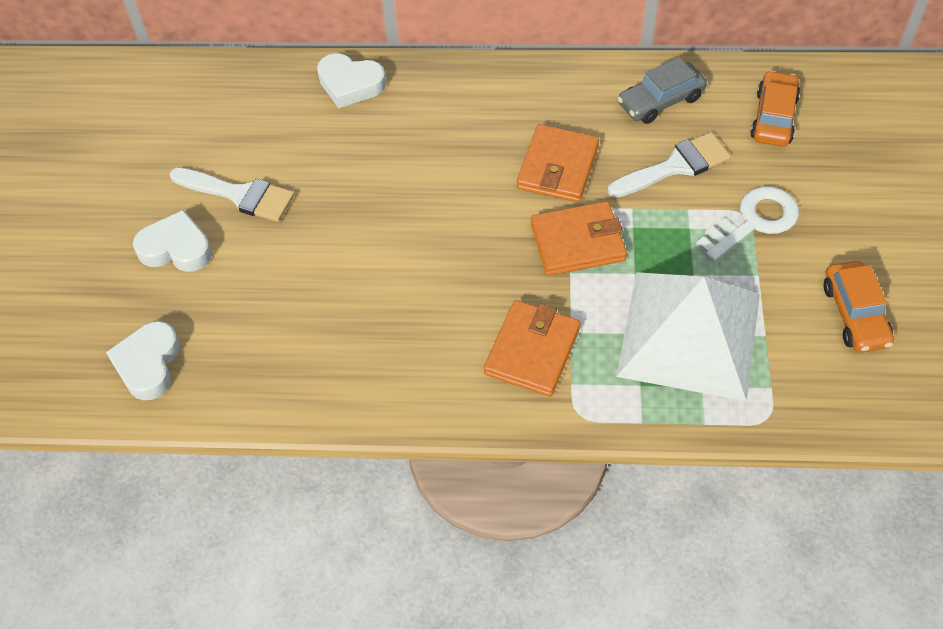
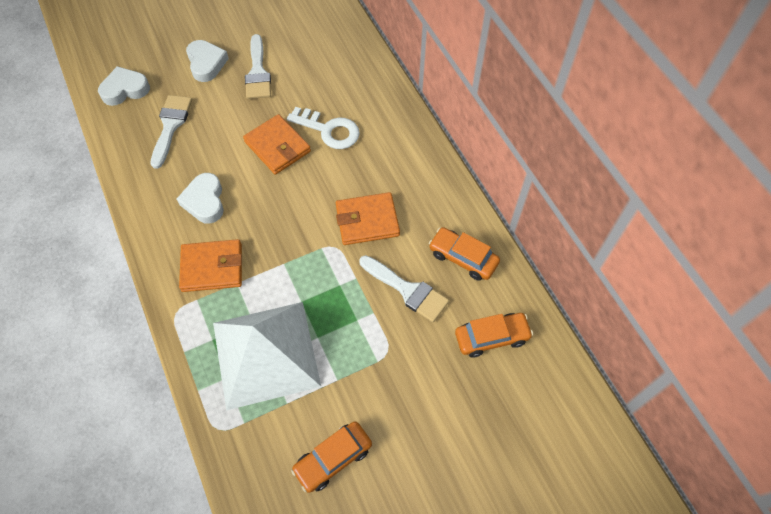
camera: 60 degrees right, 5 degrees up
(261, 326) = (170, 126): none -> white brush
(350, 84) = (372, 83): white heart -> white heart (205, 201)
(578, 242) = (310, 258): orange wallet -> orange wallet (277, 147)
(660, 101) = (463, 258): grey car -> orange car
(753, 221) = (384, 359): white key -> white key (329, 130)

